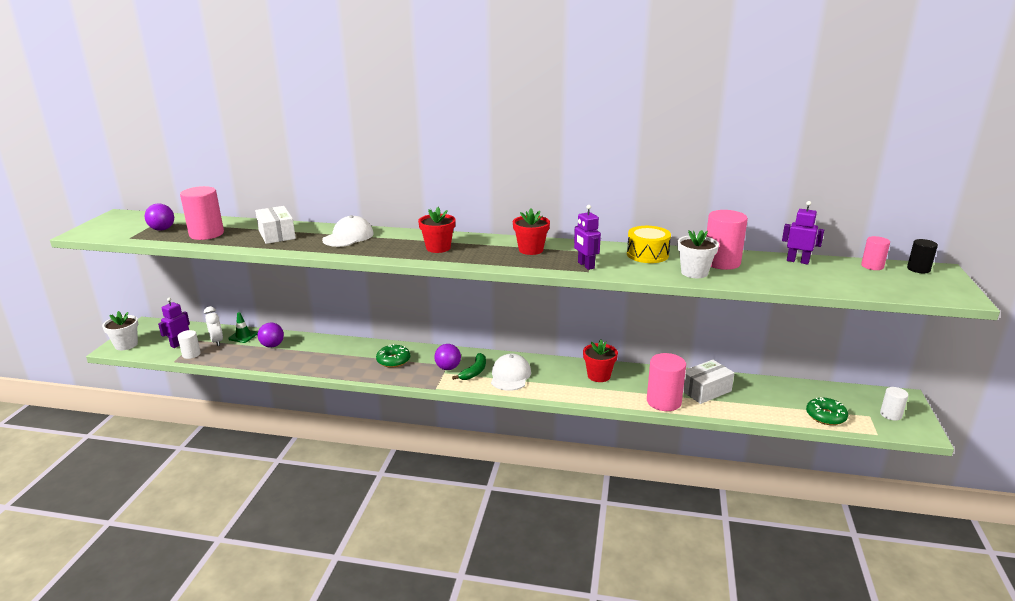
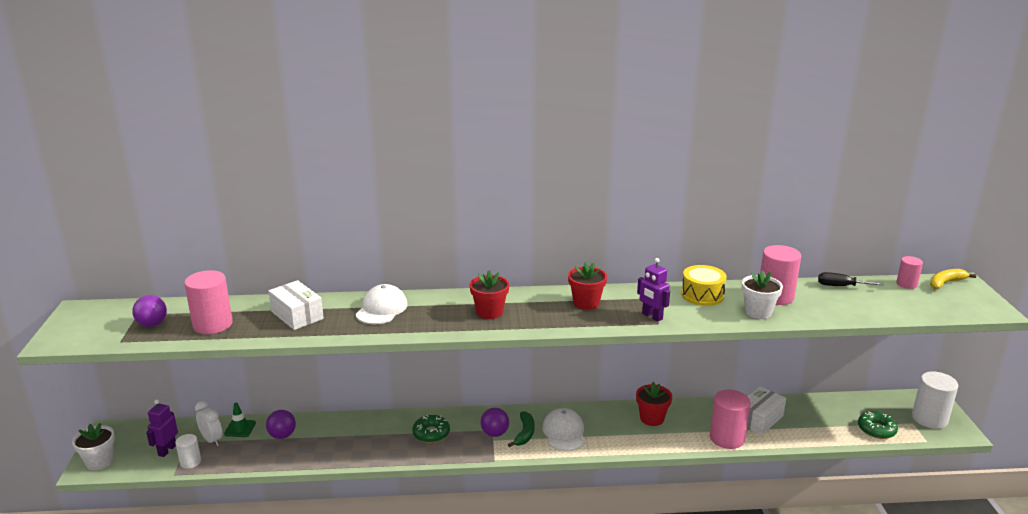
camera: 15 degrees left, 0 degrees up
(797, 261) = (841, 286): purple robot -> black screwdriver
(890, 414) = (929, 418): white cylinder -> white cylinder, size x1.78
(918, 269) = (946, 283): black cylinder -> yellow banana

